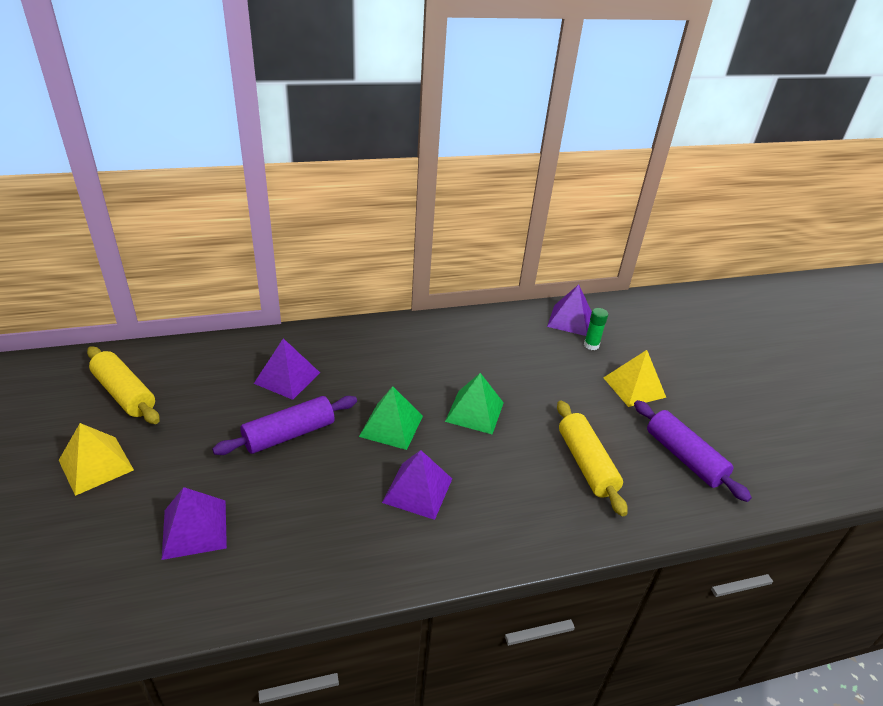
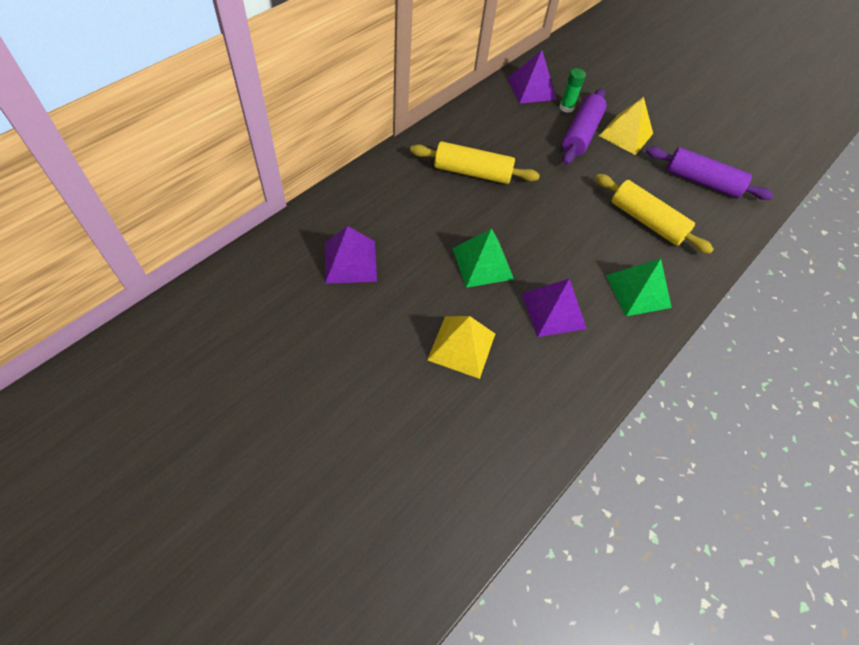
camera: 35 degrees left, 20 degrees up
(96, 465) = (261, 446): yellow pyramid -> yellow pyramid (461, 346)
(124, 394) = (208, 360): yellow rolling pin -> yellow rolling pin (472, 172)
(194, 528) = (415, 449): purple pyramid -> none
(289, 434) = (407, 317): purple rolling pin -> purple rolling pin (580, 134)
(474, 412) = (534, 216): green pyramid -> green pyramid (638, 291)

